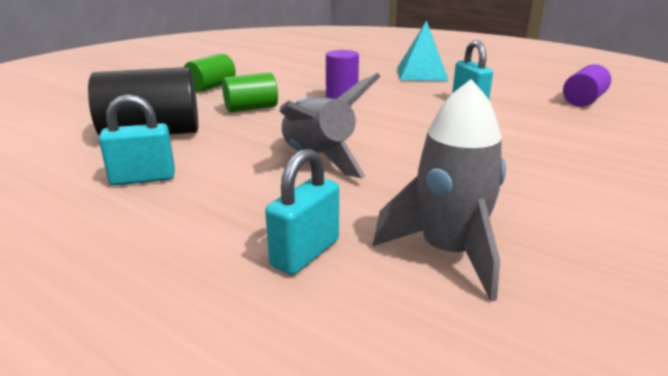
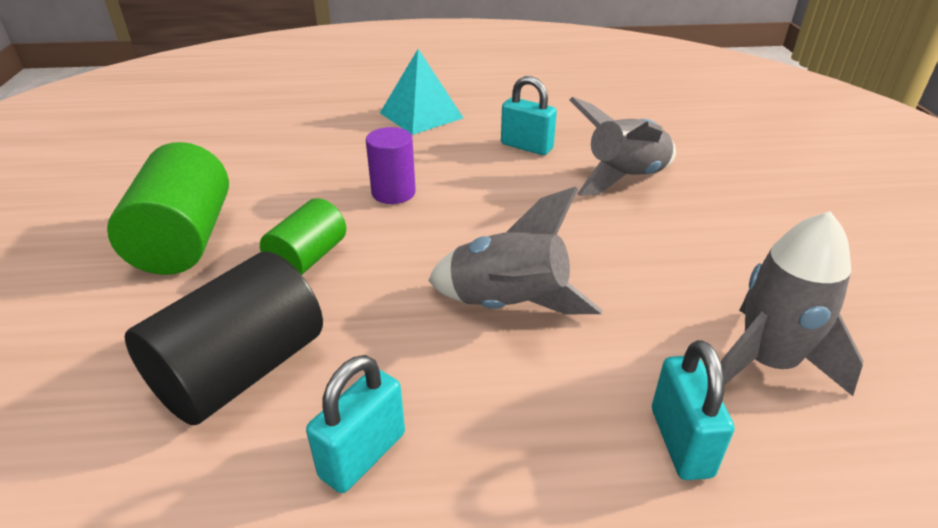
camera: 40 degrees left, 10 degrees up
(211, 87) = (184, 240): green cylinder -> green cylinder, size x1.66
(519, 134) = (624, 178): none -> grey rocket
(583, 101) = (613, 108): purple cylinder -> none

